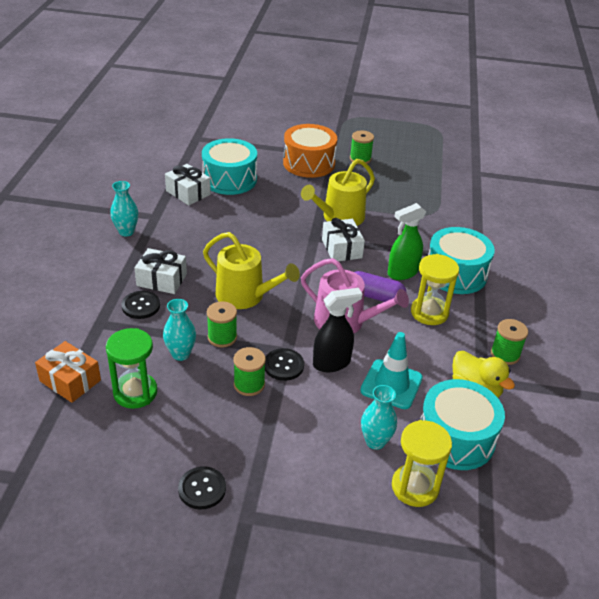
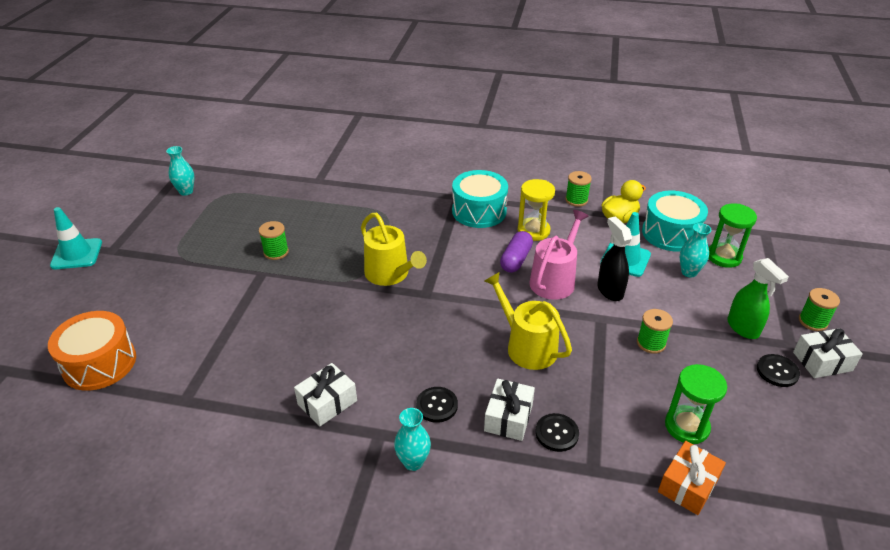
camera: 85 degrees left, 0 degrees up
(181, 354) = (624, 394): turquoise vase -> turquoise vase (186, 191)
(222, 337) = (593, 363): green spool -> green spool (813, 321)
(229, 179) = (301, 362): turquoise drum -> none
(245, 296) = (527, 346): yellow watering can -> yellow watering can turned 75 degrees counterclockwise
(283, 365) = (620, 320): black button -> black button (437, 405)
(309, 163) = (277, 292): orange drum -> orange drum (99, 363)
(341, 249) = (444, 275): white gift -> white gift (822, 361)
(342, 81) = (77, 254): none -> turquoise traffic cone
(402, 273) = (480, 241): green spray bottle -> green spray bottle (743, 328)
(415, 487) = (723, 257): yellow hourglass -> green hourglass

